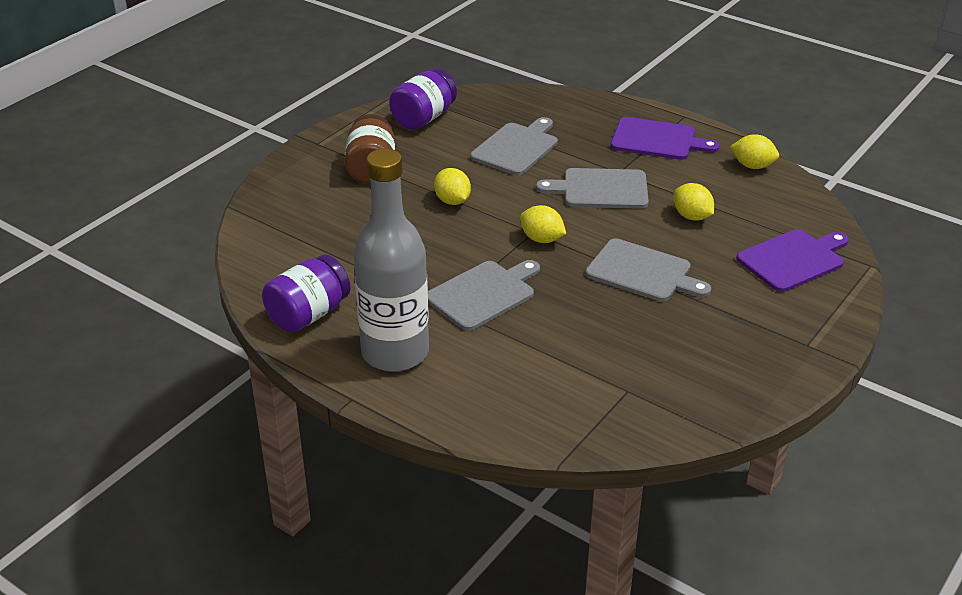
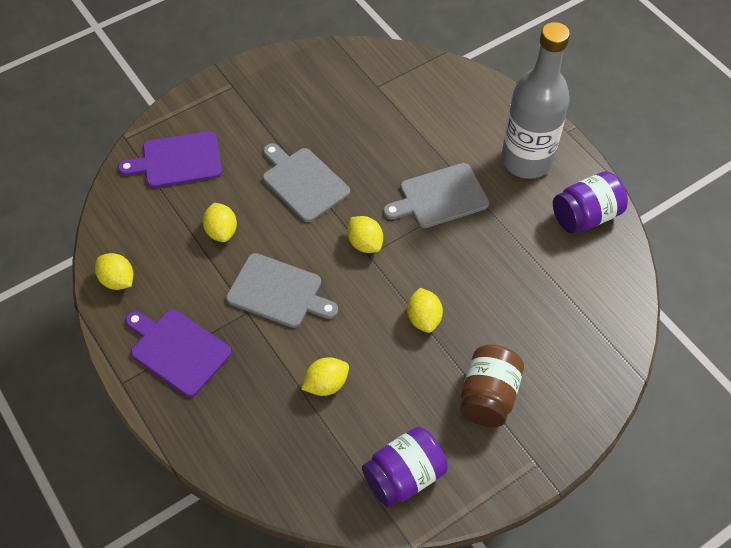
camera: 160 degrees left, 20 degrees up
(516, 147) = (326, 384): grey cutting board -> yellow lemon

